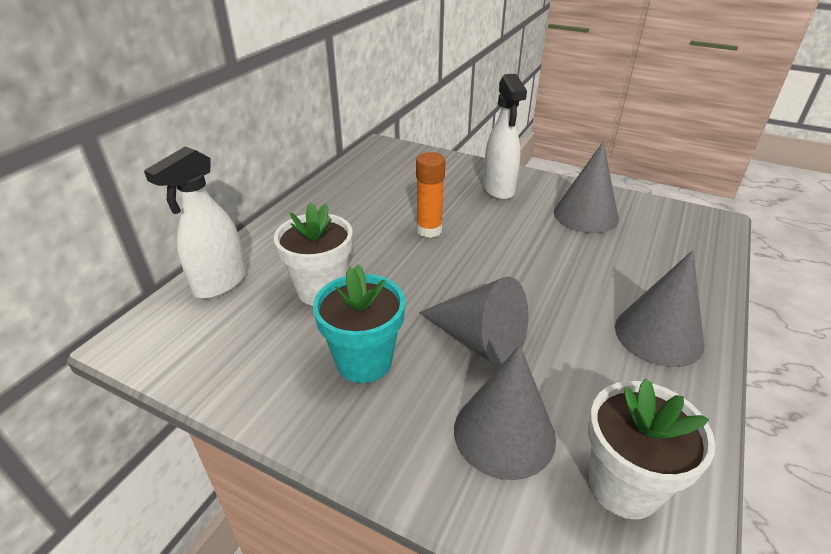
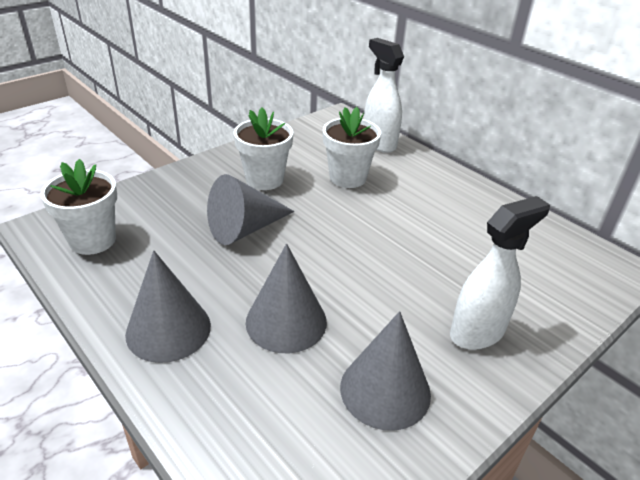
camera: 110 degrees right, 0 degrees up
(364, 361) = (264, 179): turquoise flower pot -> white flower pot
(429, 230) = (406, 249): orange glue stick -> none
(498, 189) = (477, 333): white spray bottle -> white spray bottle turned 135 degrees clockwise
(504, 433) = (167, 212): grey cone -> grey cone (286, 321)

